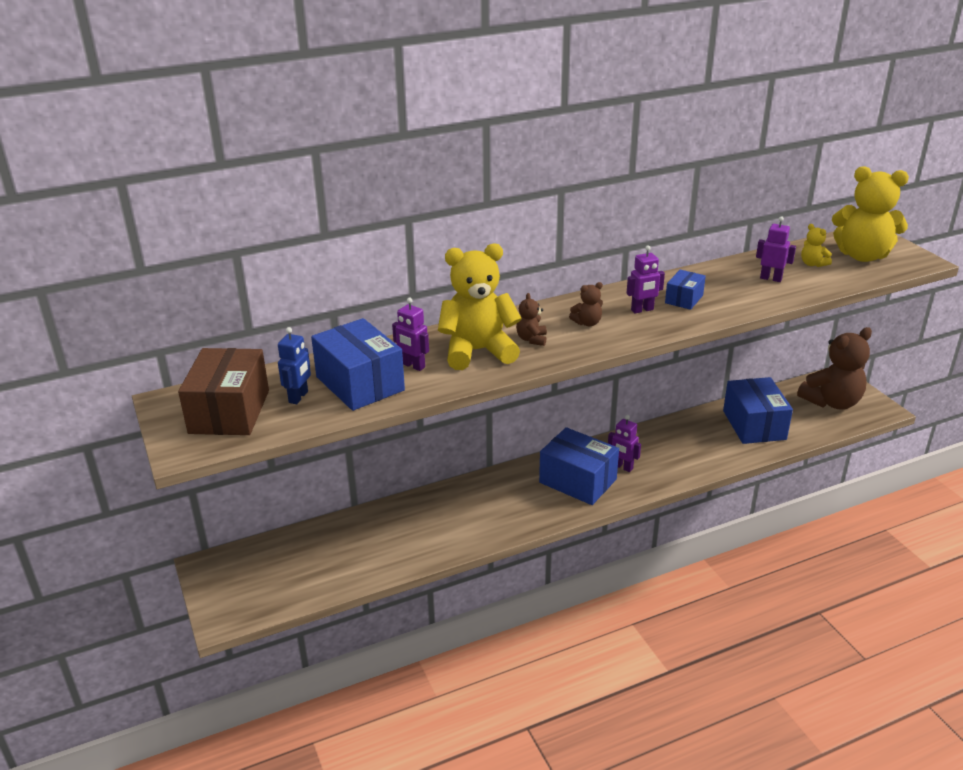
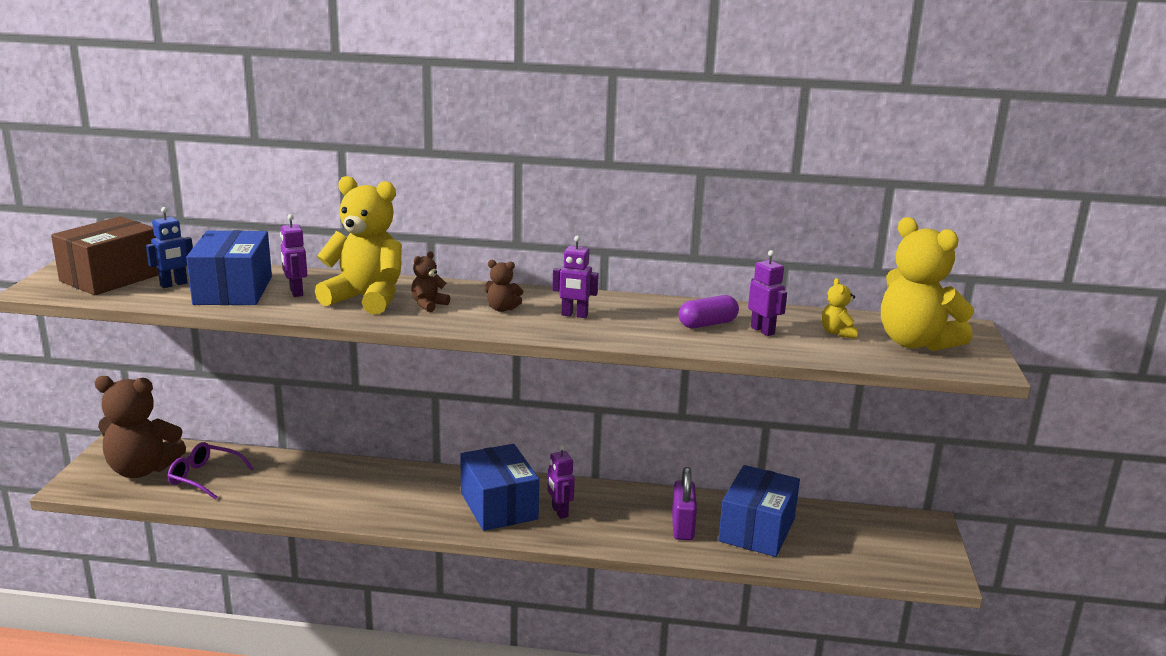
camera: 30 degrees right, 10 degrees down
(326, 559) = (204, 477): none -> purple glasses
(684, 299) = (633, 319): blue box -> none
(710, 443) = (682, 527): none -> purple padlock
(732, 286) = (707, 324): none -> purple capsule
(832, 402) = (885, 544): brown teddy bear -> brown teddy bear (142, 469)

